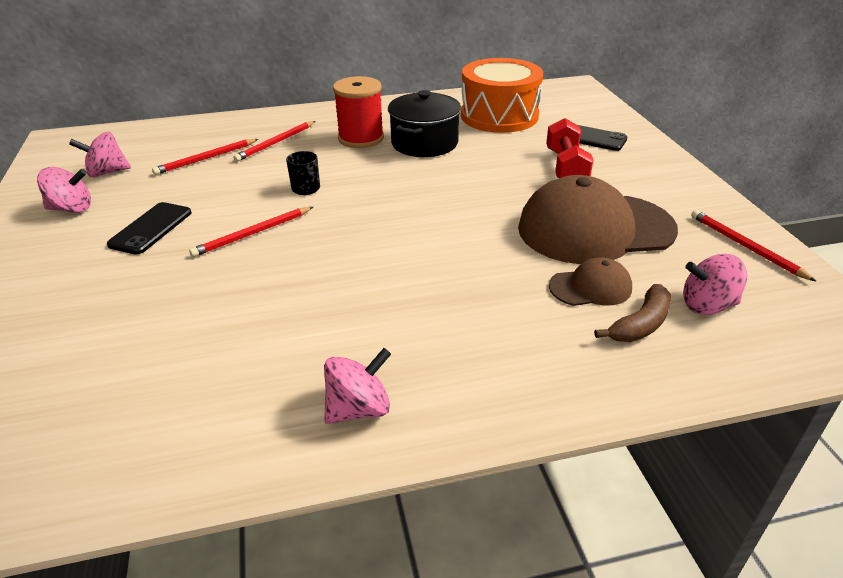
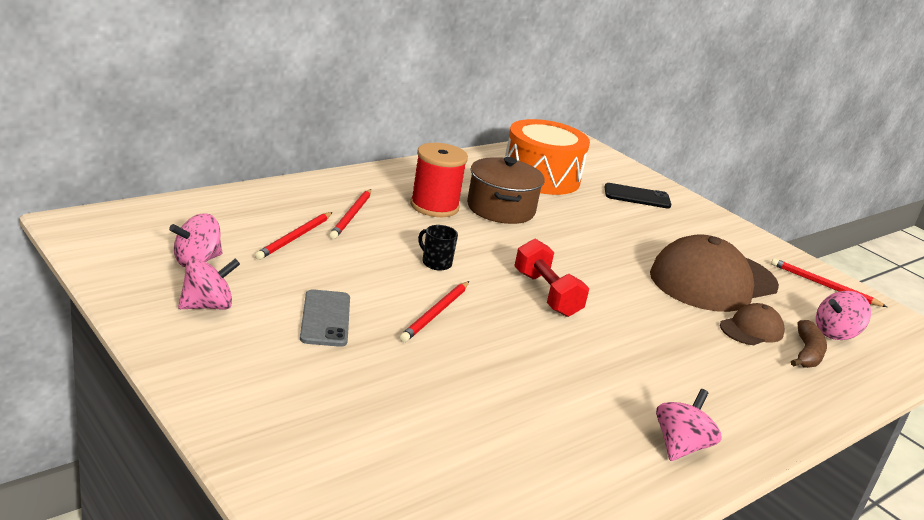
camera: 30 degrees left, 10 degrees down
(151, 228) = (325, 318): black phone -> grey phone
(424, 143) = (500, 209): black pot -> brown pot
(566, 167) = (643, 226): red dumbbell -> red dumbbell (546, 294)

